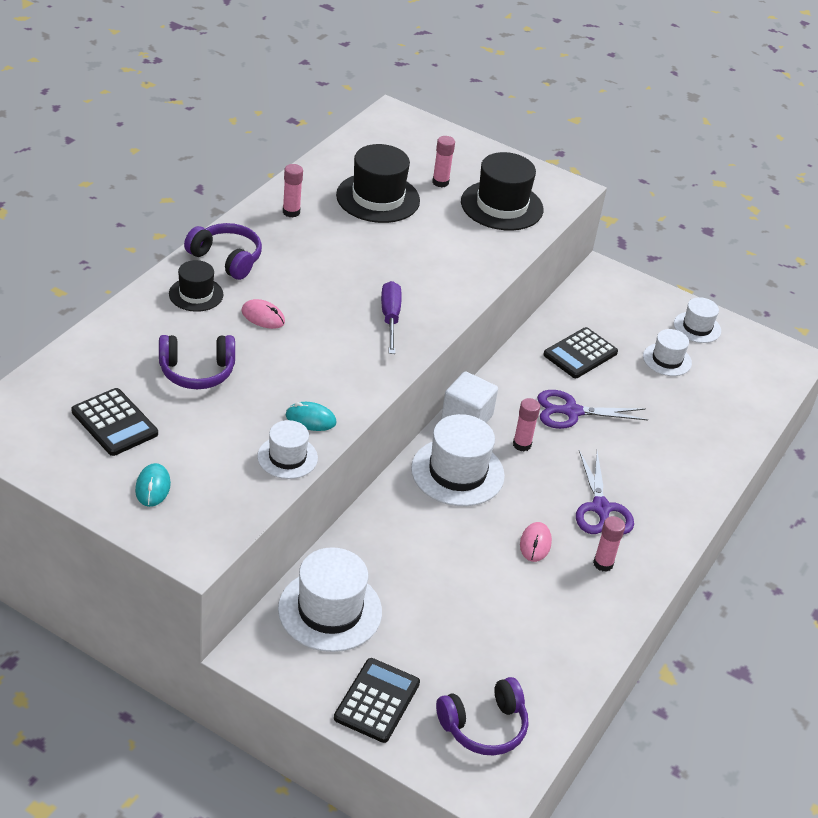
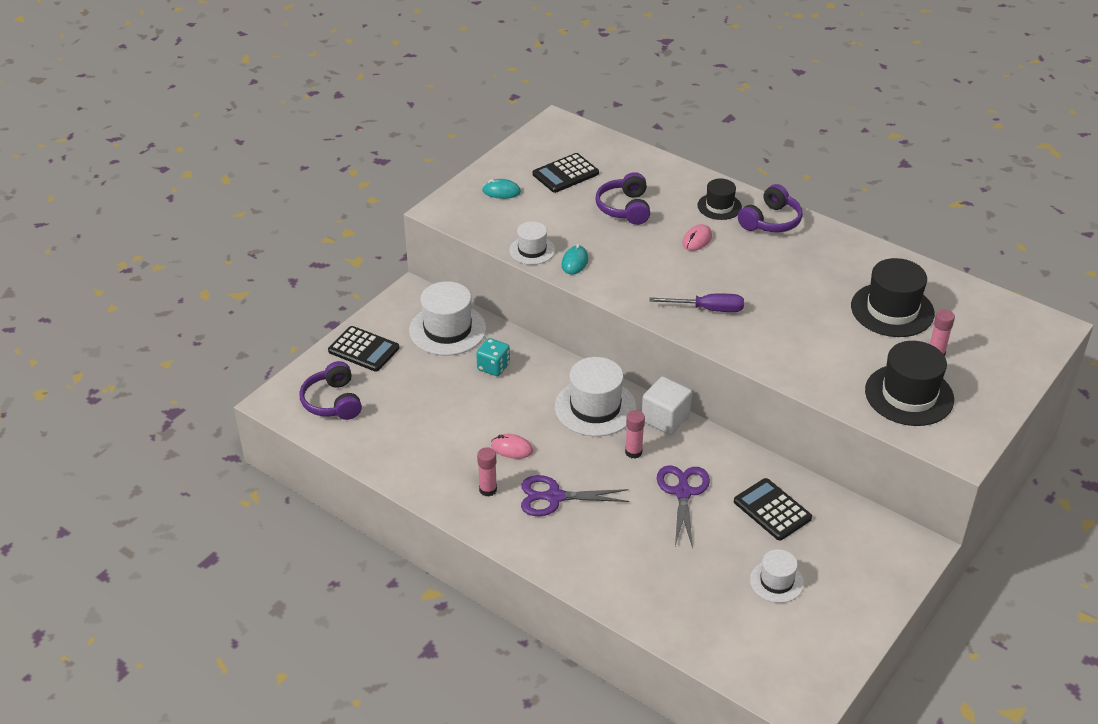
camera: 100 degrees right, 0 degrees up
(291, 212) = (850, 256): pink glue stick -> none
(398, 562) = (493, 367): none -> turquoise dice
(697, 327) = (839, 619): white hat -> none

